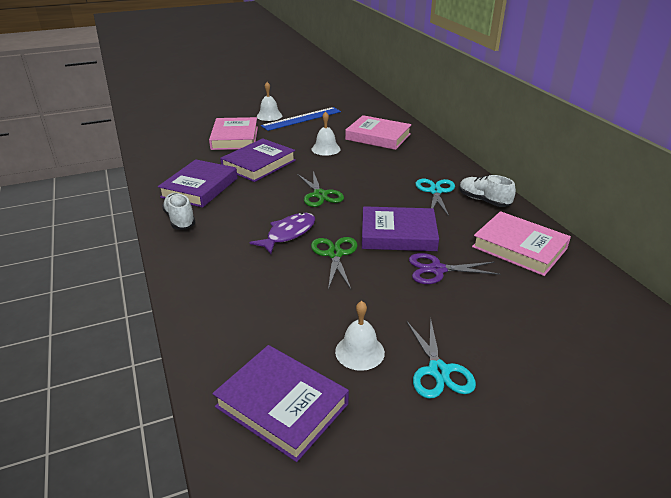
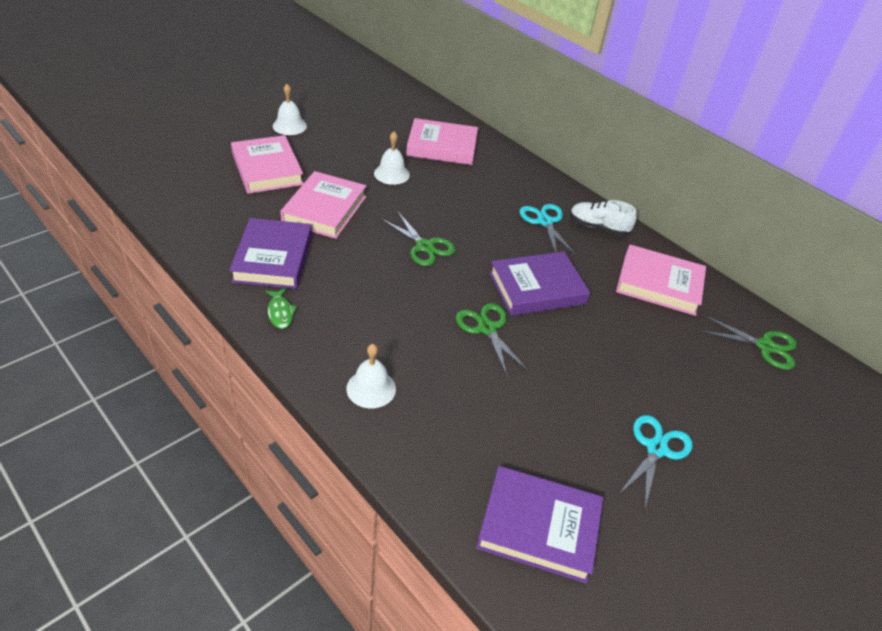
camera: 25 degrees left, 10 degrees up
(180, 220) = (280, 312): white shoe -> green fish
(259, 164) = (324, 209): purple book -> pink book
(288, 233) = (421, 309): purple fish -> none
(301, 119) = (334, 126): blue ruler -> none
(359, 351) = (576, 446): white bell -> white bell (371, 388)
(437, 269) = (597, 328): purple scissors -> none
(438, 371) = (656, 449): turquoise scissors -> turquoise scissors turned 120 degrees counterclockwise
(609, 312) = (765, 346): none -> green scissors

